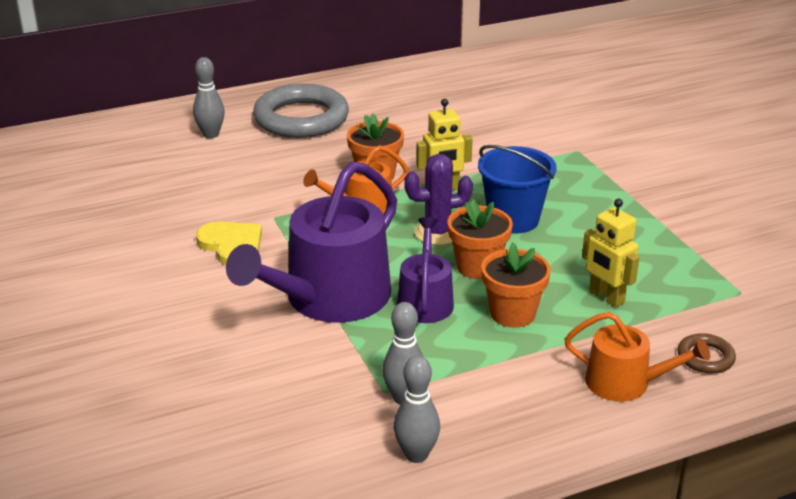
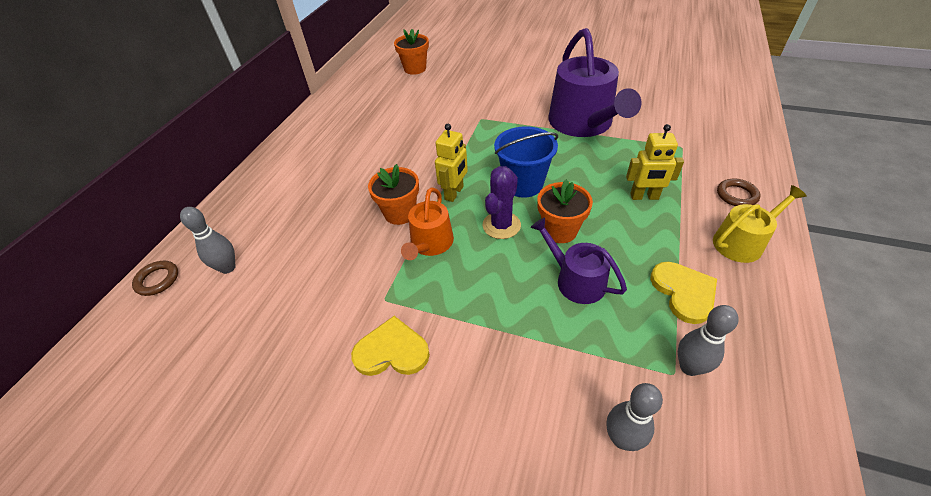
camera: 45 degrees left, 15 degrees up
(163, 115) = (157, 280): none -> brown ring
(301, 118) = (282, 206): grey ring -> none
(329, 299) = (525, 333): purple watering can -> purple watering can (583, 124)
(416, 455) = (768, 405): grey bowling pin -> grey bowling pin (622, 438)
(495, 367) = (684, 292): none -> yellow heart
(512, 314) = (628, 247): orange flower pot -> orange flower pot (415, 69)
(626, 383) = (742, 242): orange watering can -> yellow watering can

